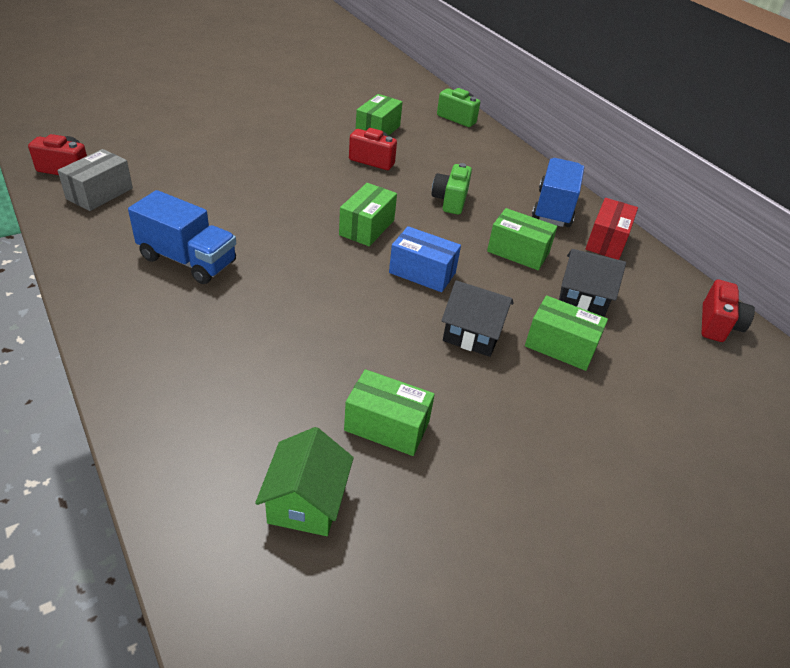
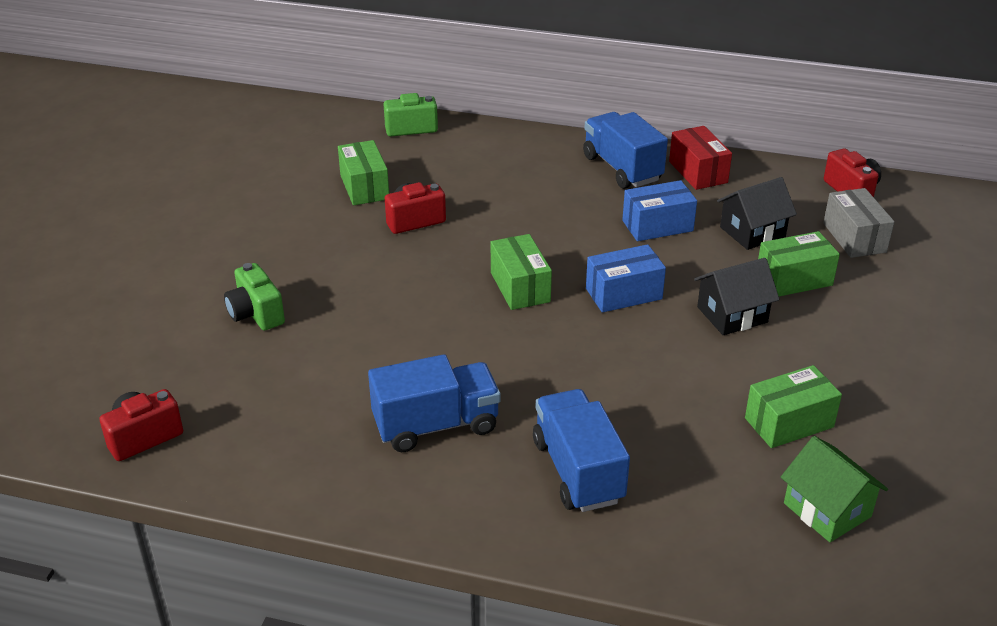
camera: 40 degrees left, 5 degrees down
(100, 193) = (232, 433): grey box -> grey box (854, 238)
(208, 342) = (577, 471): none -> blue truck
(450, 201) = (540, 216): green camera -> green camera (256, 314)
(518, 252) = (657, 226): green box -> blue box

